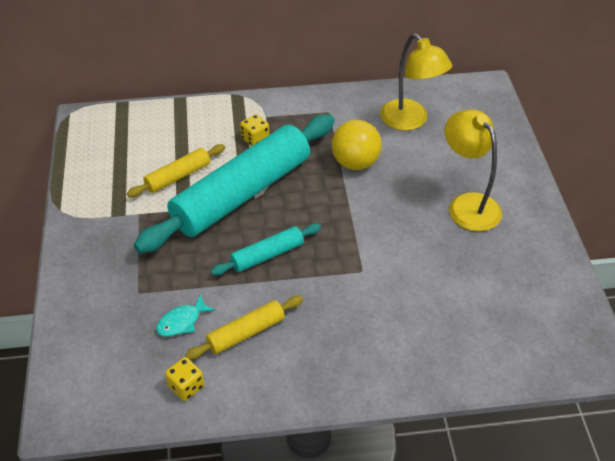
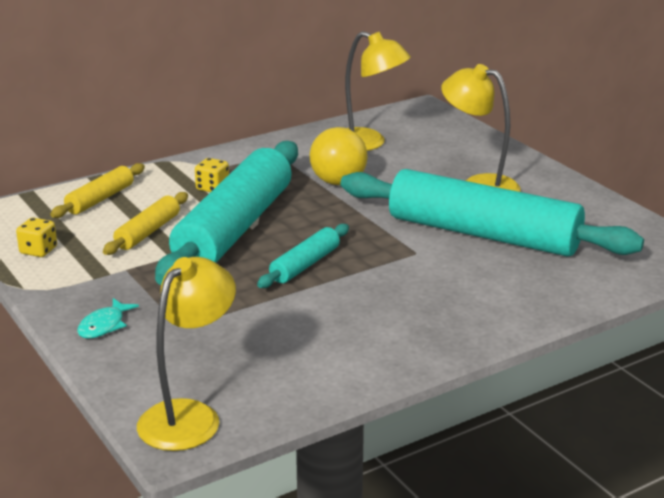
camera: 25 degrees left, 20 degrees down
(85, 392) = (189, 416): none -> yellow lamp
(182, 321) = (254, 334): turquoise fish -> turquoise fish (104, 325)
(186, 386) = (304, 379): yellow dice -> yellow dice (38, 250)
(246, 333) = (334, 324): yellow rolling pin -> yellow rolling pin (100, 199)
(430, 268) = (483, 234): none -> turquoise rolling pin

